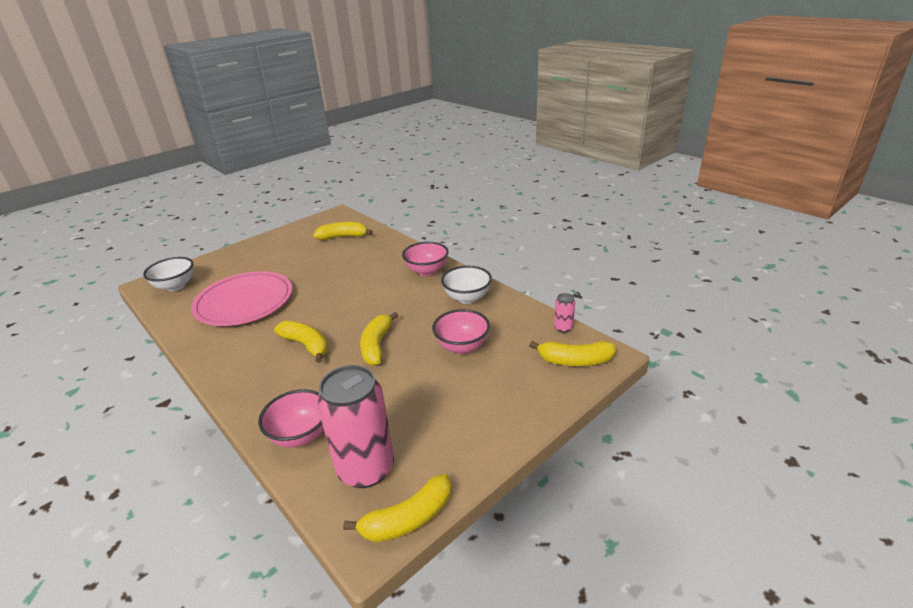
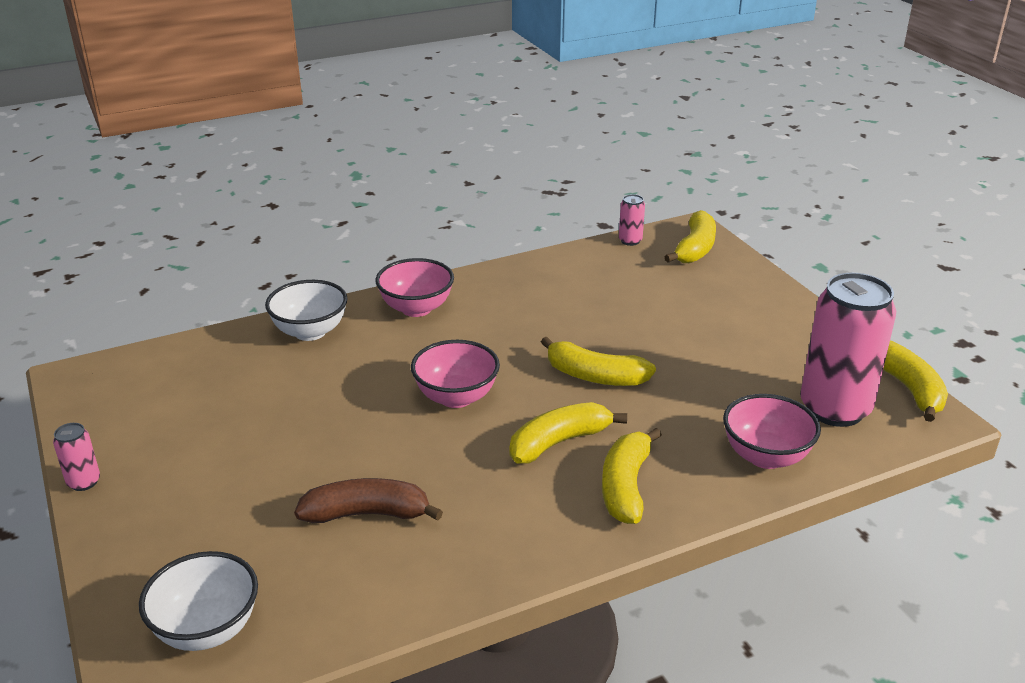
camera: 75 degrees left, 0 degrees up
(244, 302) = (367, 514): pink plate -> brown banana
(266, 237) = (84, 482): none -> pink can
(343, 237) = (203, 378): yellow banana -> yellow banana (626, 486)
(462, 346) = (632, 311): pink bowl -> pink bowl (456, 397)
(467, 298) = (520, 289): white bowl -> white bowl (310, 332)

